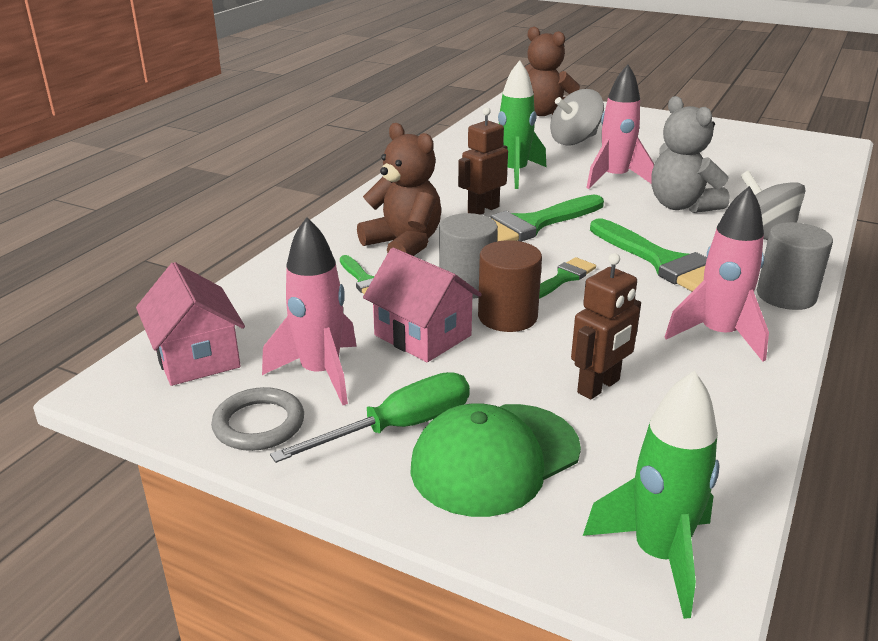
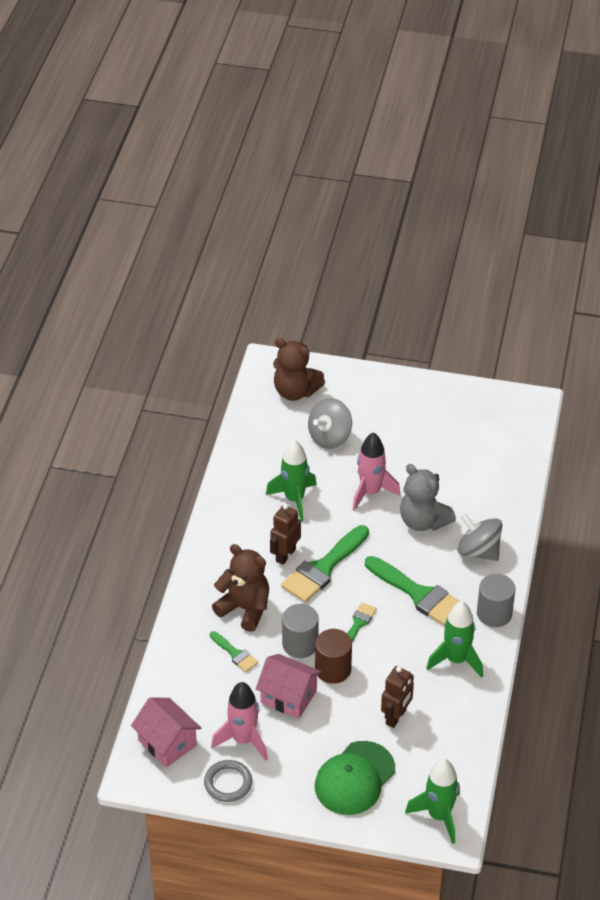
camera: 15 degrees left, 15 degrees up
(399, 427) = (300, 769): green screwdriver -> none
(718, 335) = (456, 660): pink rocket -> green rocket

